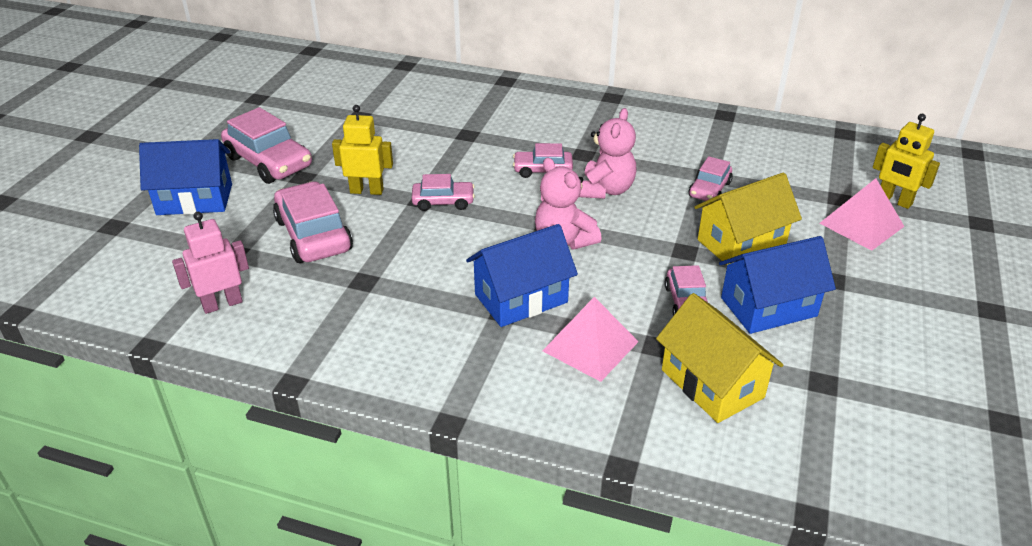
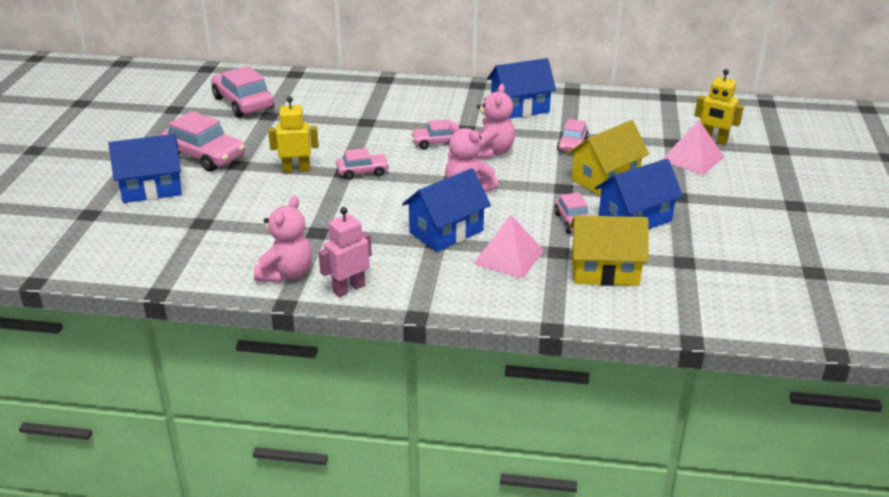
camera: 10 degrees left, 5 degrees down
(222, 304) = (207, 259): pink robot -> pink robot (348, 289)
(308, 337) = (286, 274): none -> pink teddy bear
(313, 235) = (263, 205): pink car -> pink car (243, 103)
(655, 132) = (520, 108): none -> blue house
(712, 383) = (605, 271): yellow house -> yellow house turned 45 degrees counterclockwise

